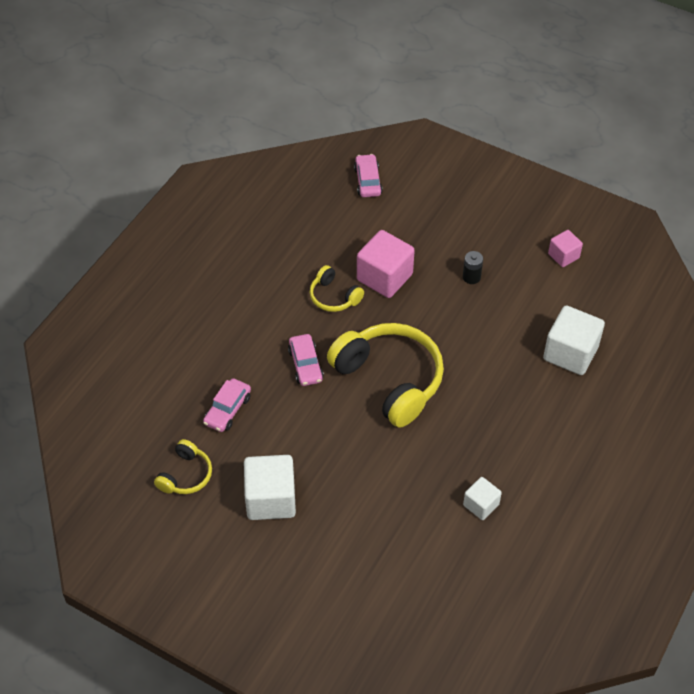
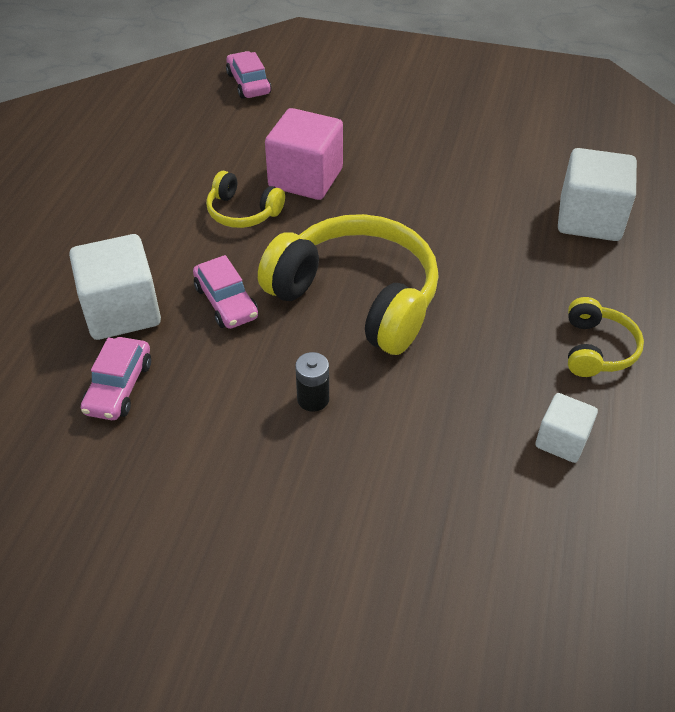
camera: 15 degrees left, 5 degrees down
(185, 475) = (66, 502): yellow headphones -> yellow headphones (596, 349)
(271, 499) = (222, 508): white cube -> white cube (122, 311)
(471, 277) = (421, 159): black battery -> black battery (313, 399)
(563, 256) = (526, 118): pink cube -> none

